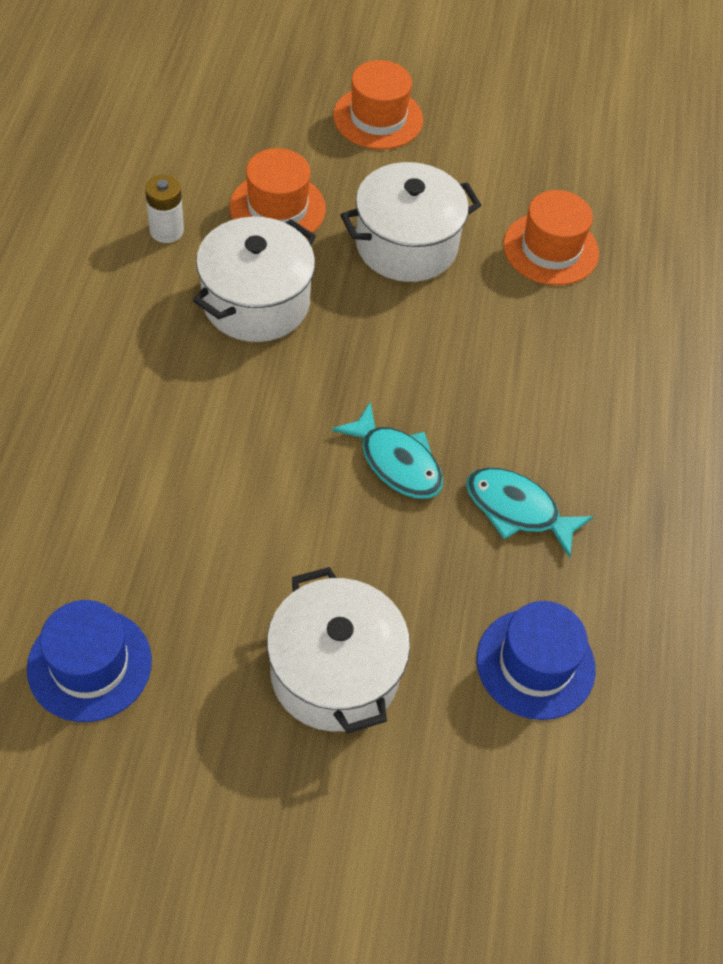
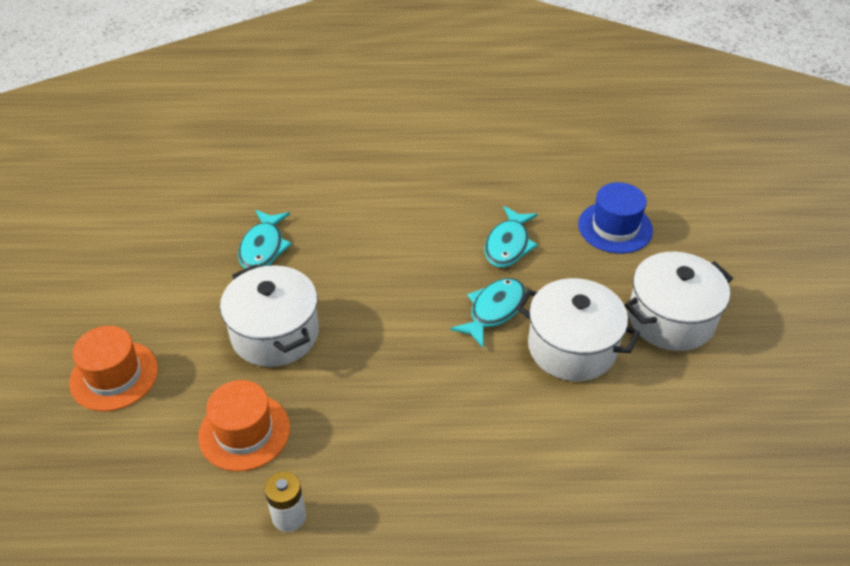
camera: 95 degrees left, 10 degrees down
(89, 664) = (739, 458): blue hat -> none
(256, 302) = (362, 426): white pot -> white pot (572, 347)
(550, 249) = (263, 248): orange hat -> turquoise fish

